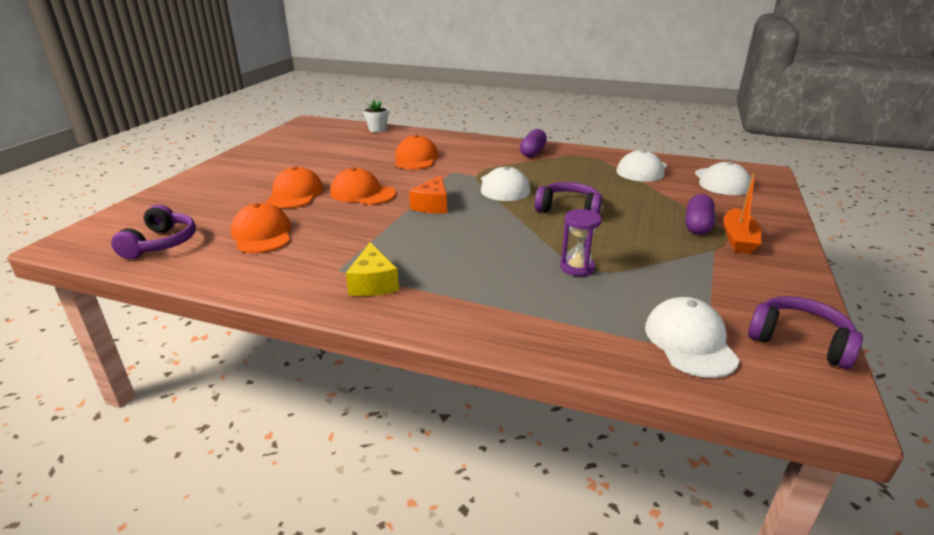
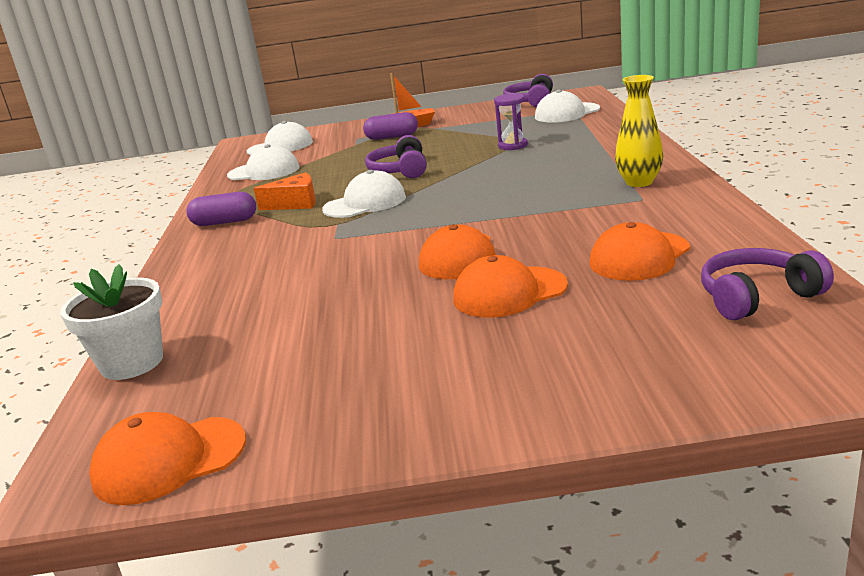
camera: 110 degrees left, 5 degrees down
(373, 283) = (639, 182): yellow cheese -> yellow vase
(377, 129) = (132, 363): white flower pot -> white flower pot, size x1.51
(416, 159) = (295, 273): orange cap -> orange cap (169, 460)
(432, 205) = (452, 214): orange cheese -> orange cheese (295, 203)

